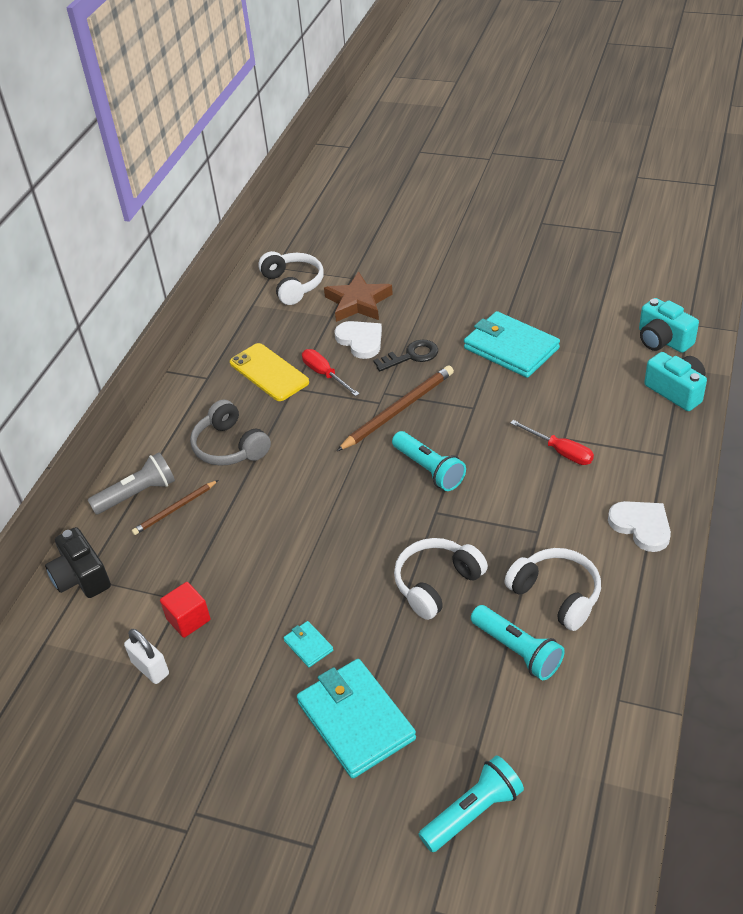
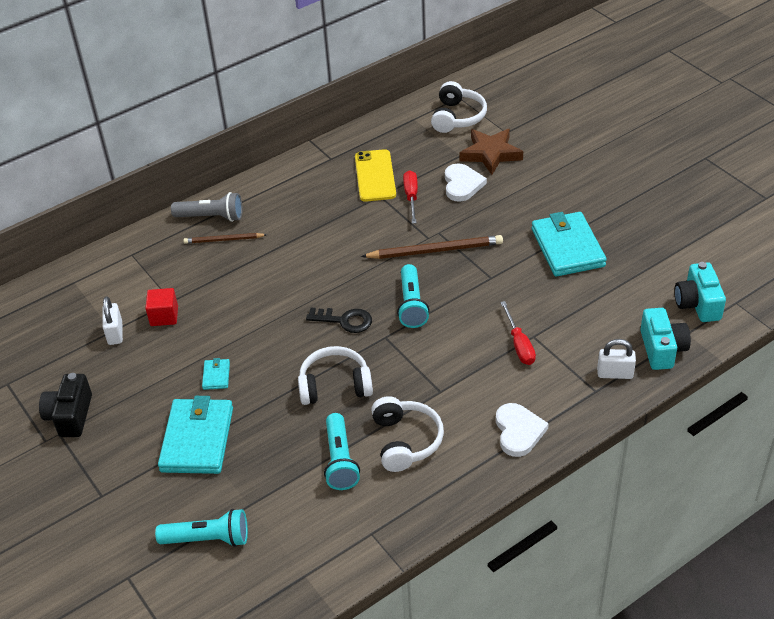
camera: 35 degrees right, 0 degrees up
(81, 577) = (130, 253): black camera -> black camera (70, 416)
(230, 446) = (298, 216): grey headphones -> none
(411, 356) = (487, 215): black key -> black key (344, 321)
(663, 431) = (615, 373): none -> white padlock

